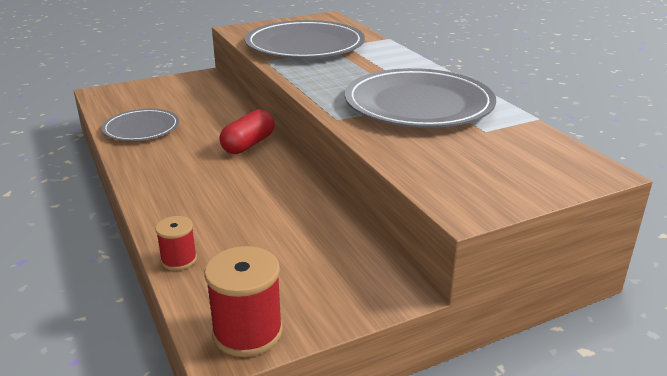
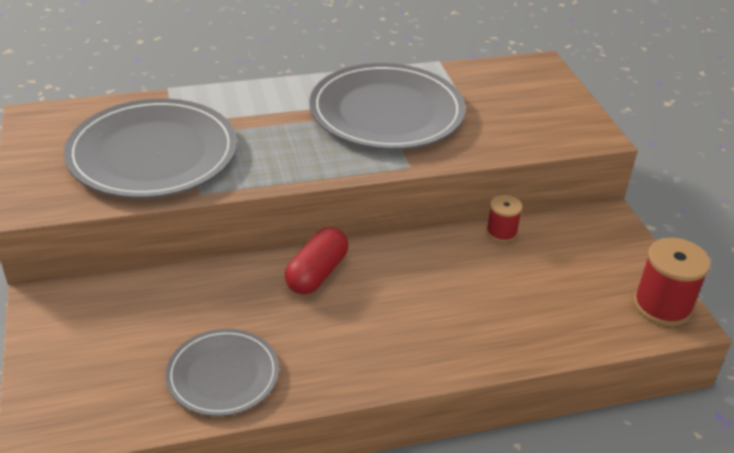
camera: 80 degrees left, 10 degrees up
(179, 260) = (558, 344): red spool -> red spool (501, 232)
(248, 144) = (317, 273): red capsule -> red capsule turned 75 degrees clockwise

